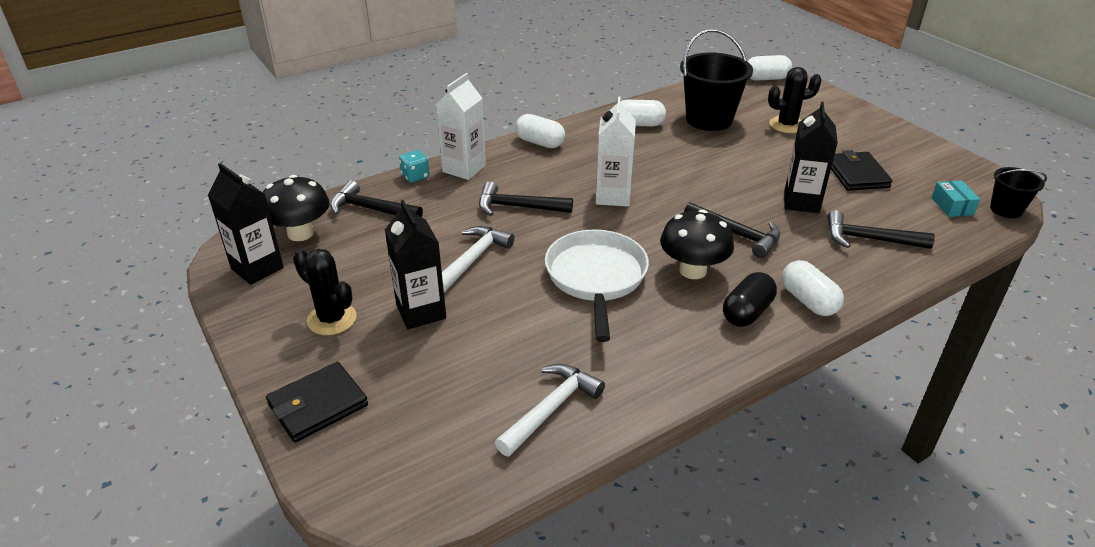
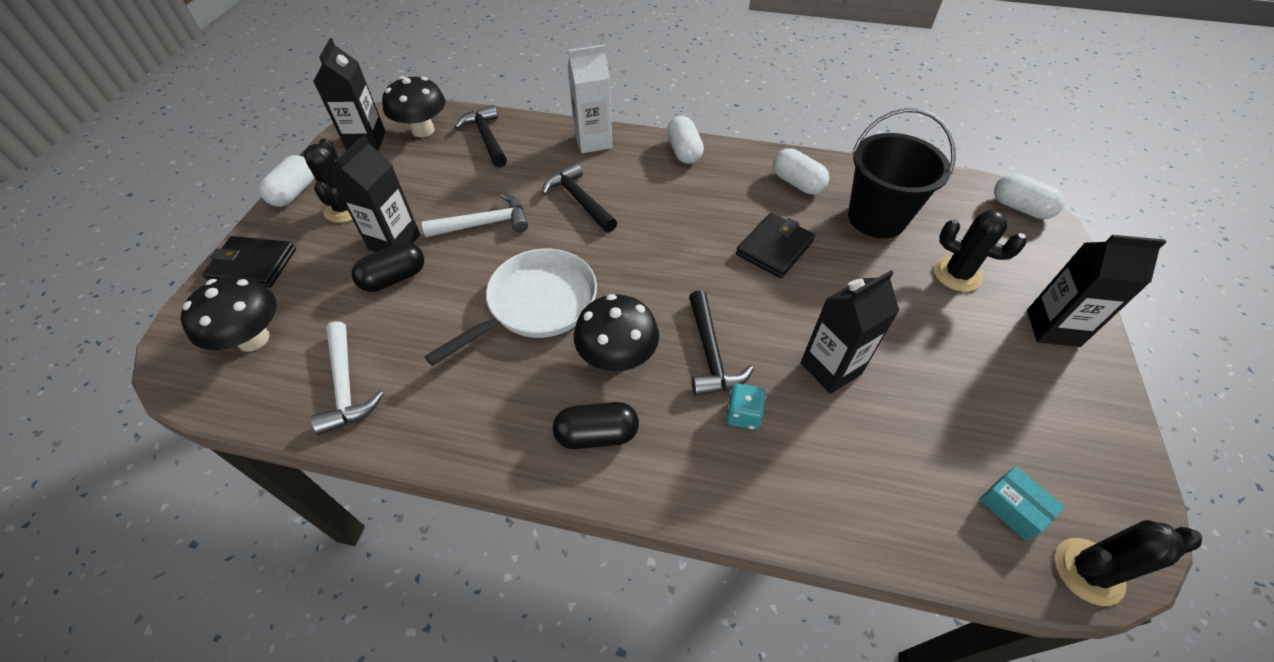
camera: 45 degrees right, 15 degrees up
(415, 176) = (552, 128): turquoise dice -> turquoise dice (743, 415)
(419, 442) = (253, 339): none -> black mushroom
(465, 331) = (394, 278): none -> black capsule
(551, 409) = (346, 386): white hammer -> white hammer turned 75 degrees clockwise
(613, 196) = (664, 240): white carton -> none
(808, 301) = (667, 473): white capsule -> white capsule (295, 192)
(856, 174) = (948, 383): black wallet -> black wallet (774, 248)
(858, 125) = (1052, 328): none -> black carton
(869, 239) = (837, 463): black hammer -> none
(952, 206) = (1013, 508): turquoise box -> turquoise box turned 75 degrees counterclockwise
(1006, 209) = (1088, 571): black bucket -> black cactus

